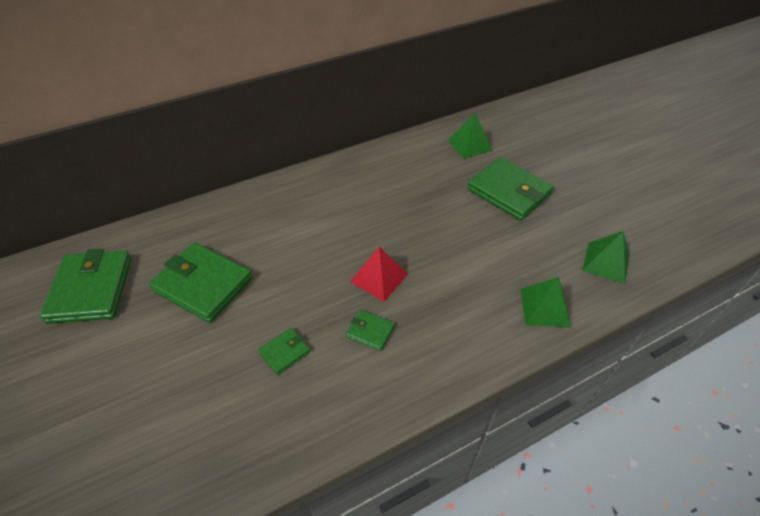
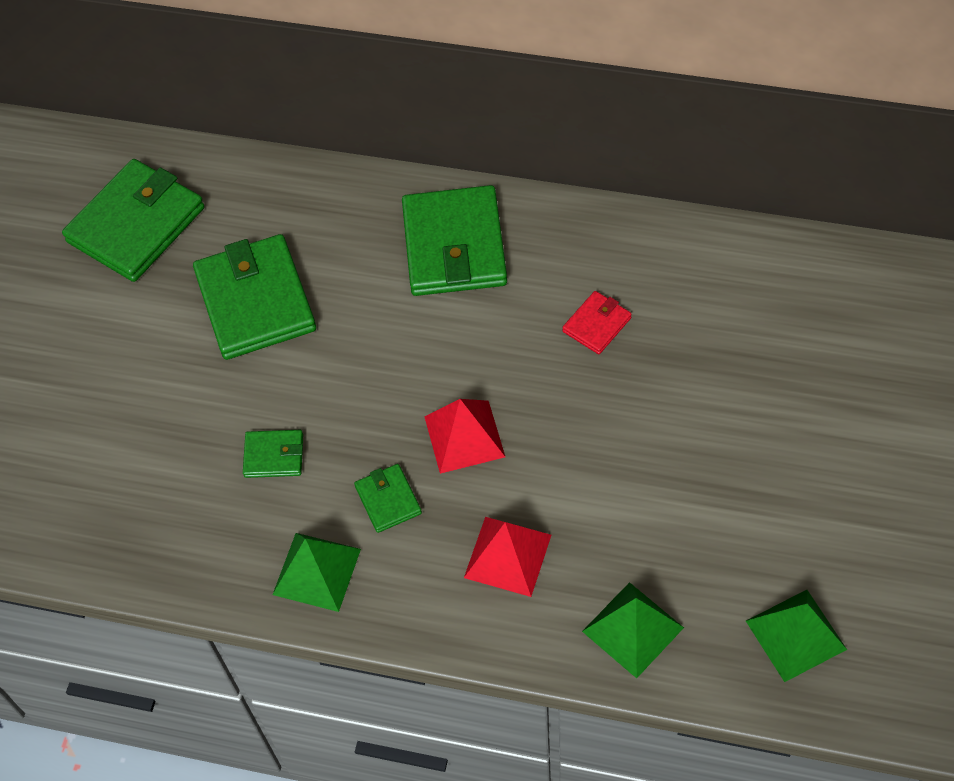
camera: 45 degrees right, 10 degrees up
(391, 198) = (597, 325): none -> red wallet
(456, 316) = (508, 556): none -> red pyramid
(470, 145) = (814, 306): green pyramid -> green pyramid (317, 571)
(509, 192) = (782, 429): green wallet -> green wallet (454, 246)

